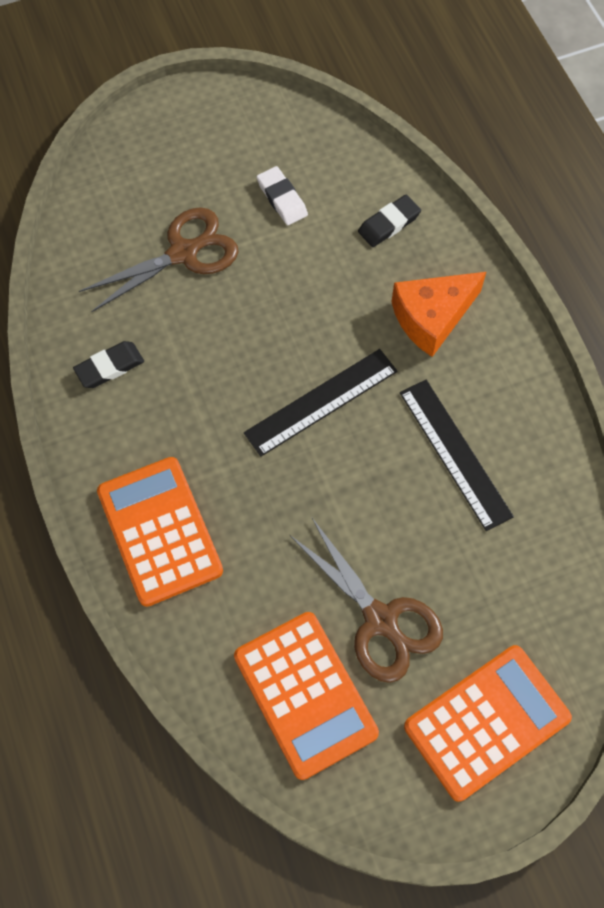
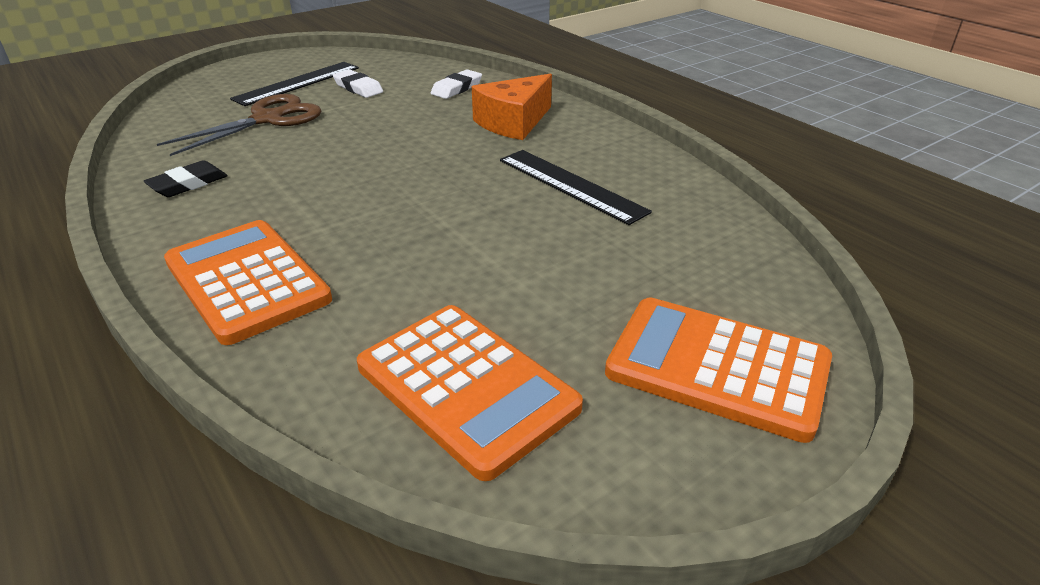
camera: 15 degrees left, 30 degrees down
(321, 402) = (422, 175): black ruler -> black ruler (297, 83)
(380, 620) = (541, 305): brown scissors -> none
(389, 224) = (457, 88): black eraser -> white eraser
(487, 722) = (717, 367): orange calculator -> orange calculator turned 105 degrees counterclockwise

